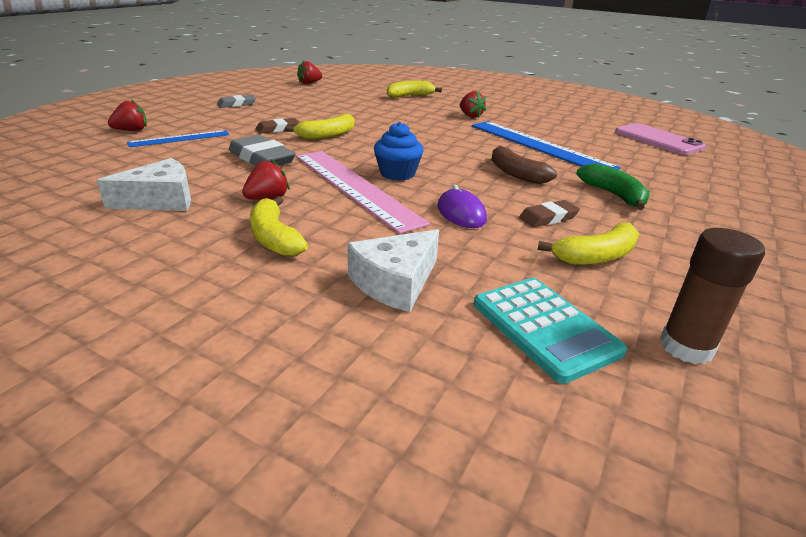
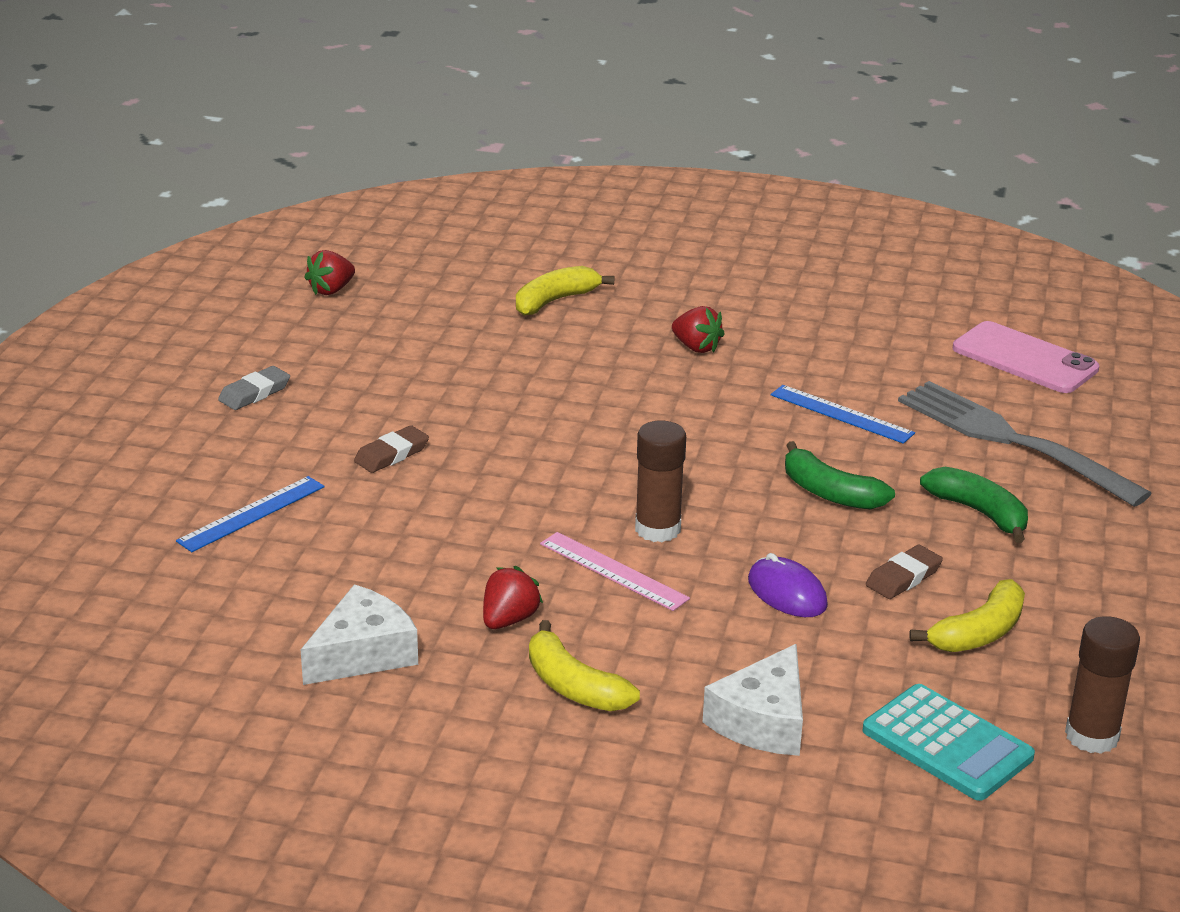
camera: 15 degrees left, 0 degrees up
(131, 130) = (148, 509): red strawberry -> none
(262, 158) = (428, 535): grey eraser -> none
(327, 135) = (487, 455): yellow banana -> none
(354, 187) = (613, 571): pink ruler -> pink ruler, size x0.54
(397, 174) = (657, 529): blue cupcake -> brown glue stick
(516, 173) = (830, 493): brown banana -> green banana
(539, 146) = (841, 414): blue ruler -> blue ruler, size x0.54
(644, 168) = (1013, 441): none -> grey fork

